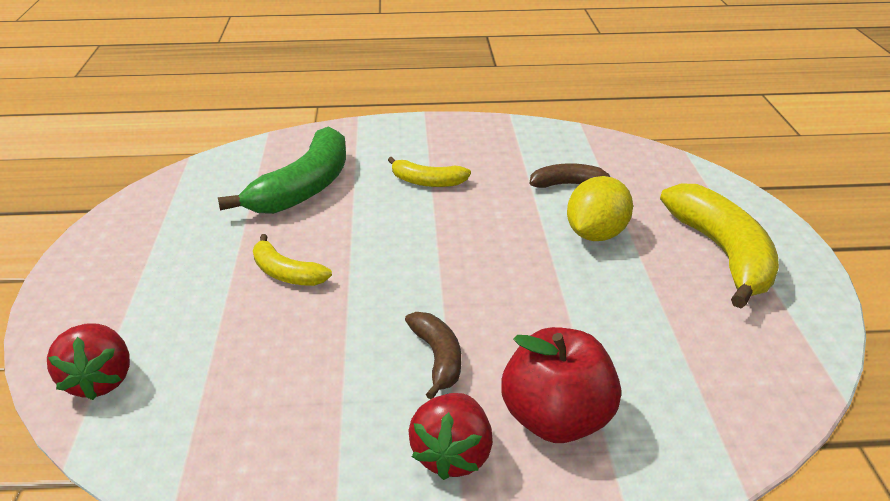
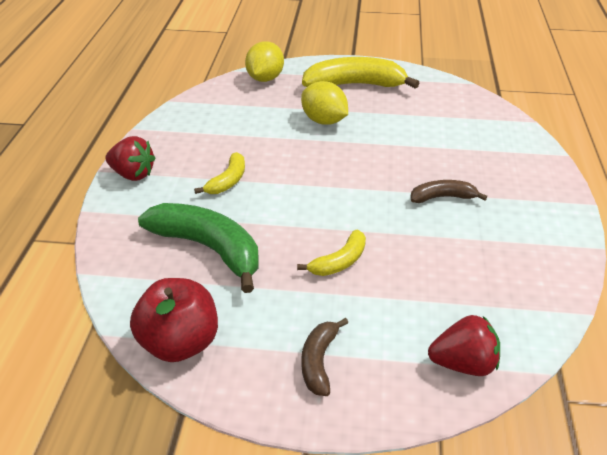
camera: 80 degrees left, 5 degrees up
(452, 455) = (522, 200): red strawberry -> red strawberry (133, 174)
(556, 420) = (493, 163): red apple -> red apple (179, 343)
(569, 185) = (259, 120): brown banana -> brown banana (319, 361)
(681, 176) = (265, 79): none -> yellow lemon

